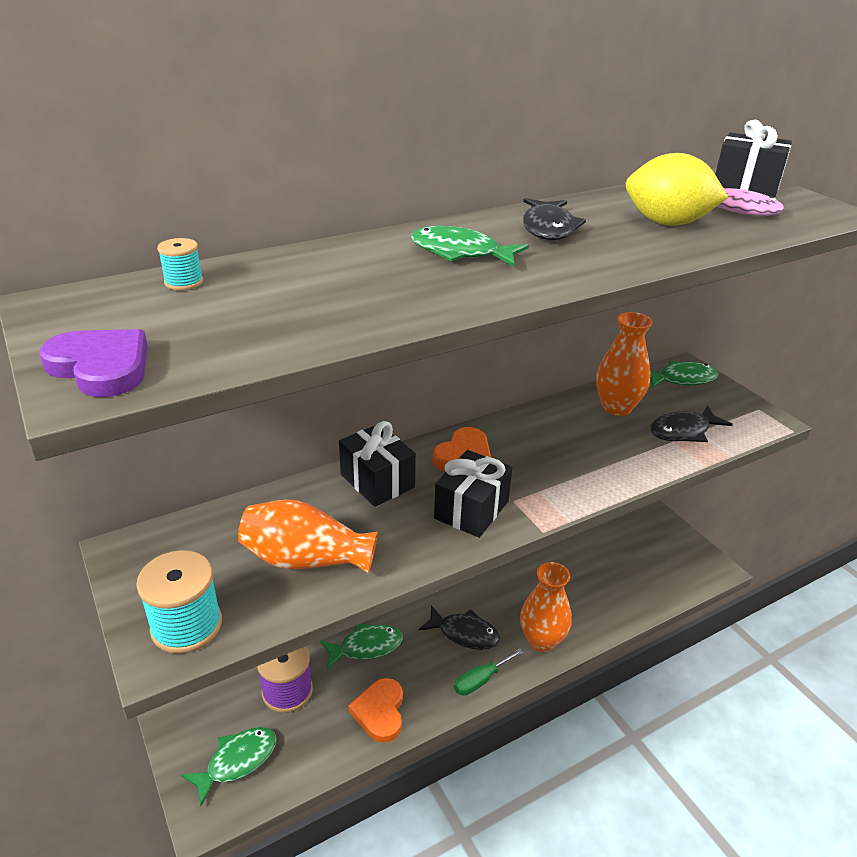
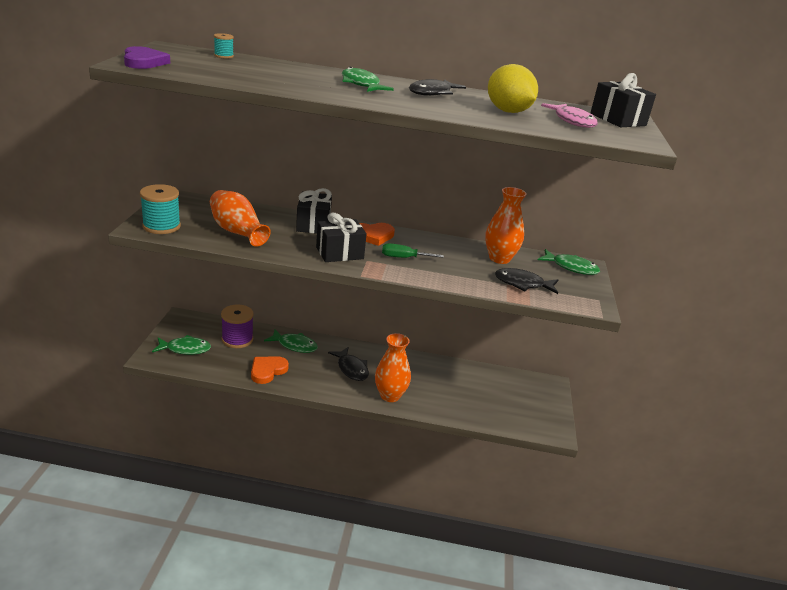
camera: 35 degrees right, 5 degrees down
(480, 680) = (333, 390): green screwdriver -> green screwdriver (403, 258)

